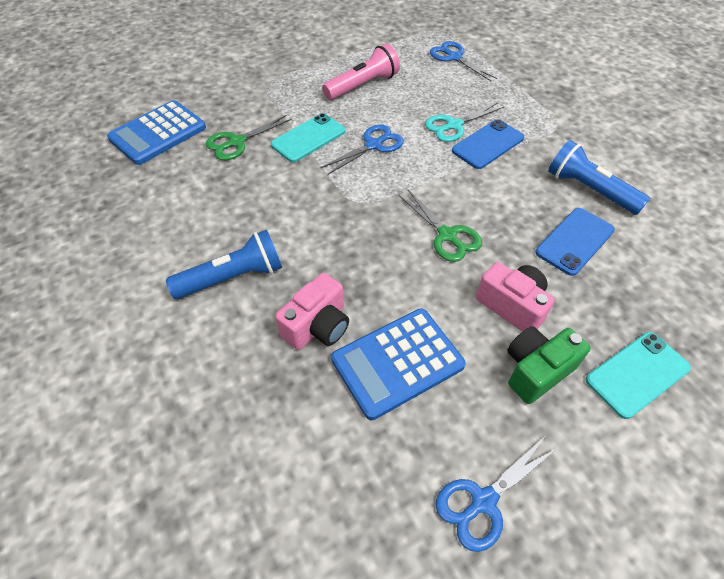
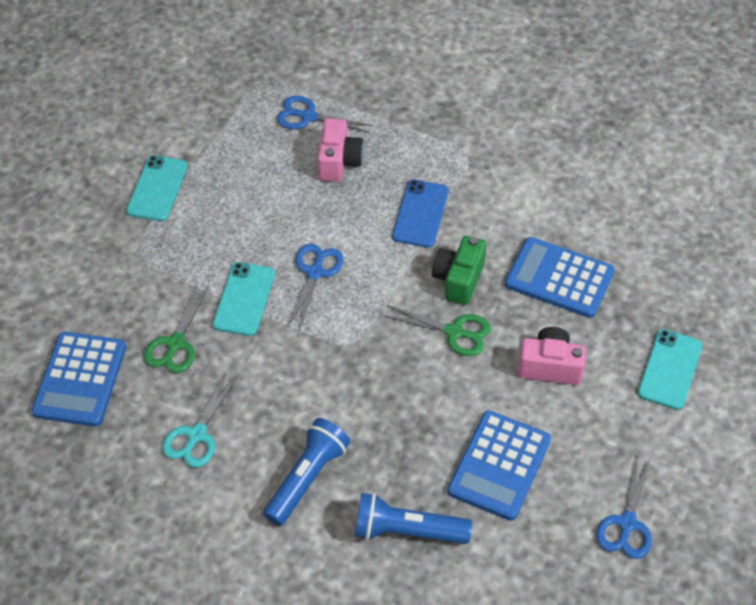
camera: 35 degrees left, 0 degrees up
(316, 55) = (157, 188): none -> turquoise phone
(317, 326) = (415, 475): pink camera -> pink camera (338, 162)
(362, 86) = (243, 204): pink flashlight -> none
(454, 125) = (373, 207): turquoise scissors -> turquoise scissors (196, 435)
(536, 370) = (601, 409): green camera -> green camera (458, 279)
(574, 241) = (559, 278): blue phone -> blue calculator
(589, 190) = (539, 218): blue flashlight -> blue flashlight (407, 531)

